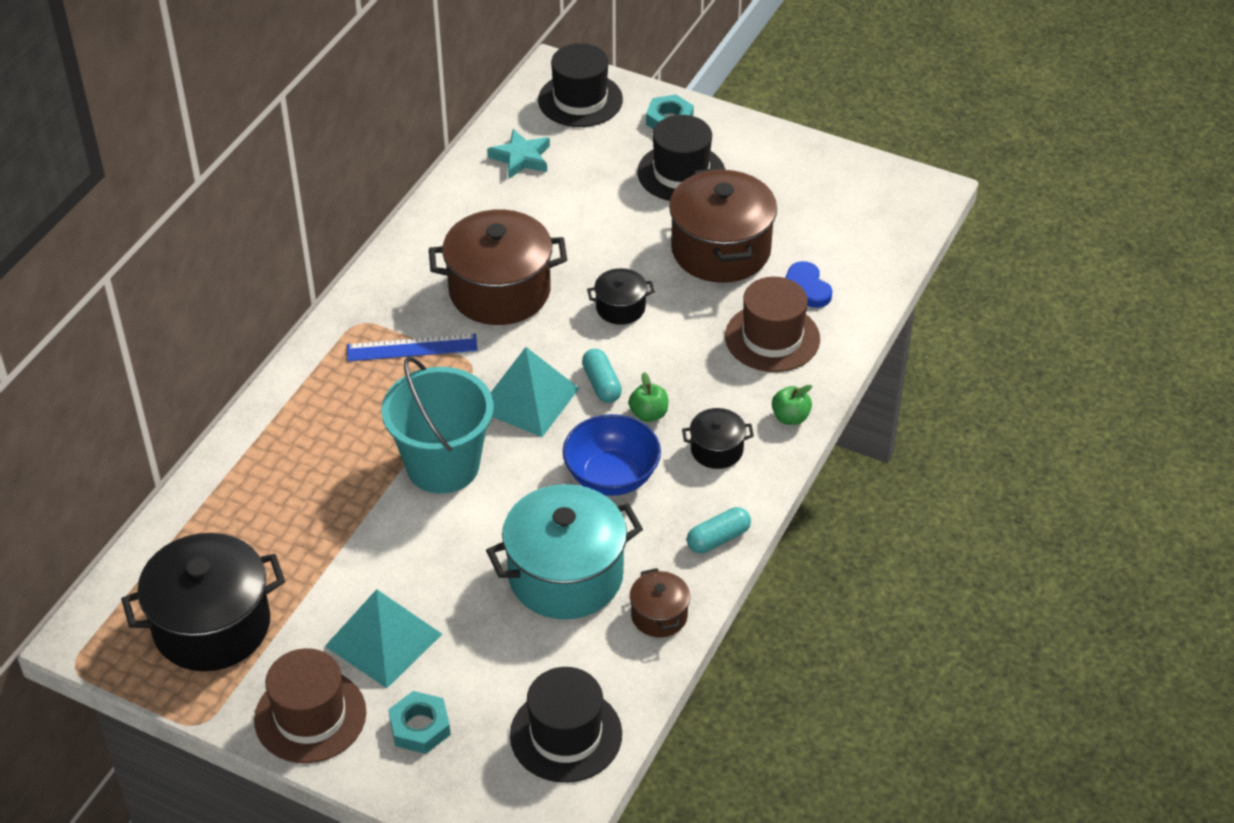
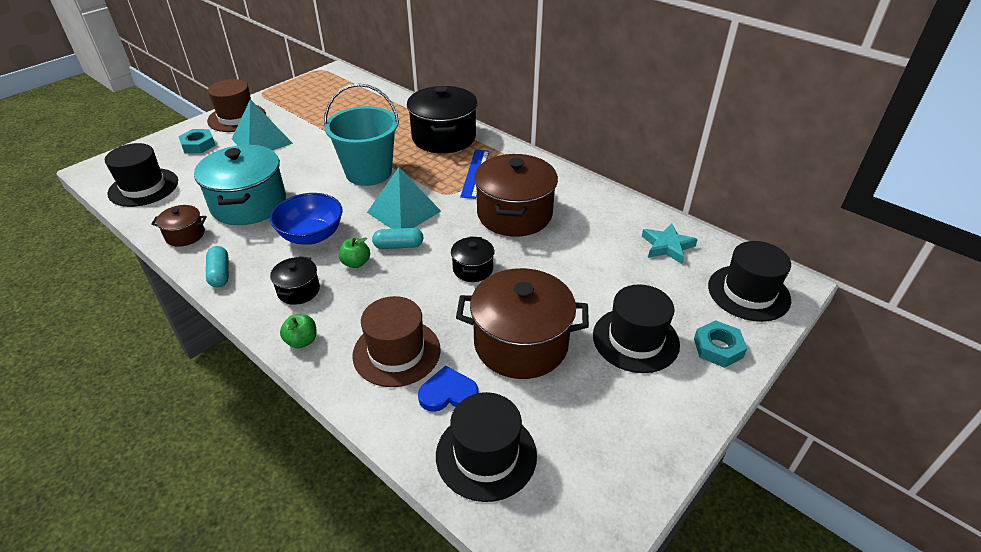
camera: 105 degrees right, 5 degrees down
(212, 625) = (314, 99): black pot -> black pot (444, 137)
(858, 250) = (486, 455): none -> black hat

